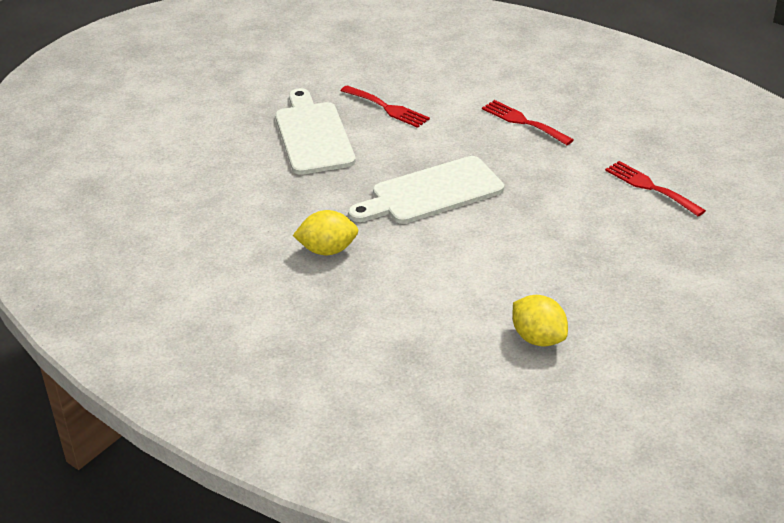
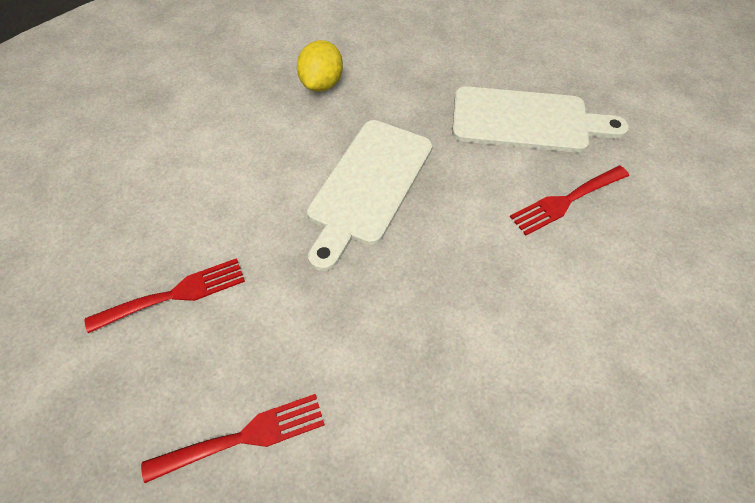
camera: 110 degrees right, 20 degrees up
(431, 193) = (368, 186): white cutting board -> white cutting board turned 150 degrees counterclockwise
(523, 122) = (480, 342): red fork -> red fork (175, 294)
(538, 338) = (92, 188): yellow lemon -> none

